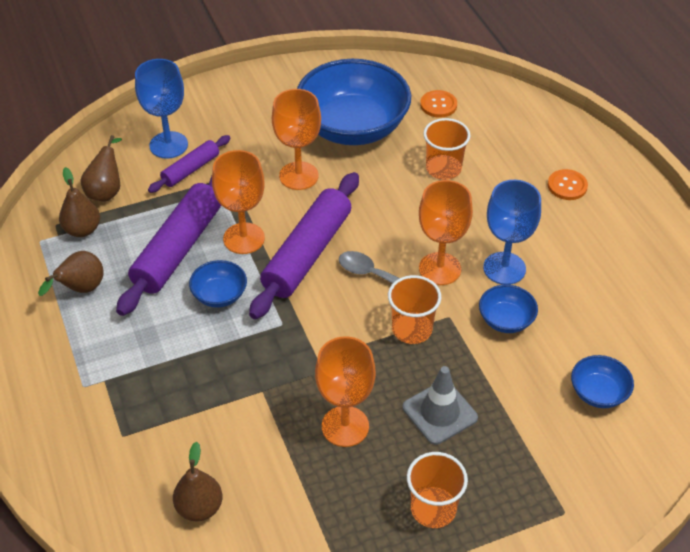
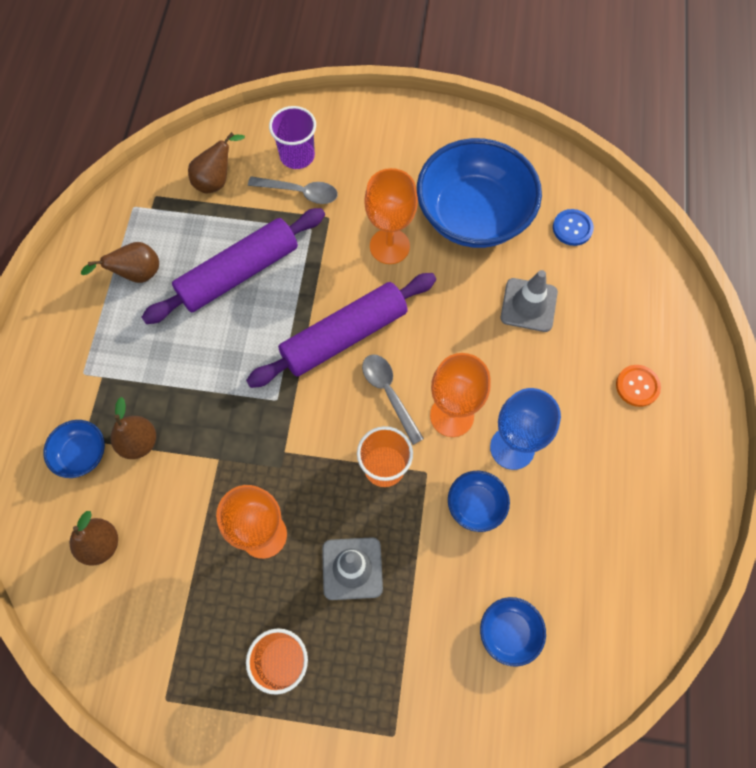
camera: 30 degrees right, 20 degrees up
(82, 230) = (173, 212): brown pear -> brown pear (139, 442)
(168, 145) = (297, 156): blue goblet -> purple cup
(191, 170) = (300, 192): purple rolling pin -> grey spoon
(219, 295) = (243, 340): blue bowl -> blue bowl (82, 454)
(244, 238) = (300, 291): orange goblet -> none
(438, 105) = (572, 228): orange button -> blue button
(443, 169) = (528, 305): orange cup -> grey traffic cone

